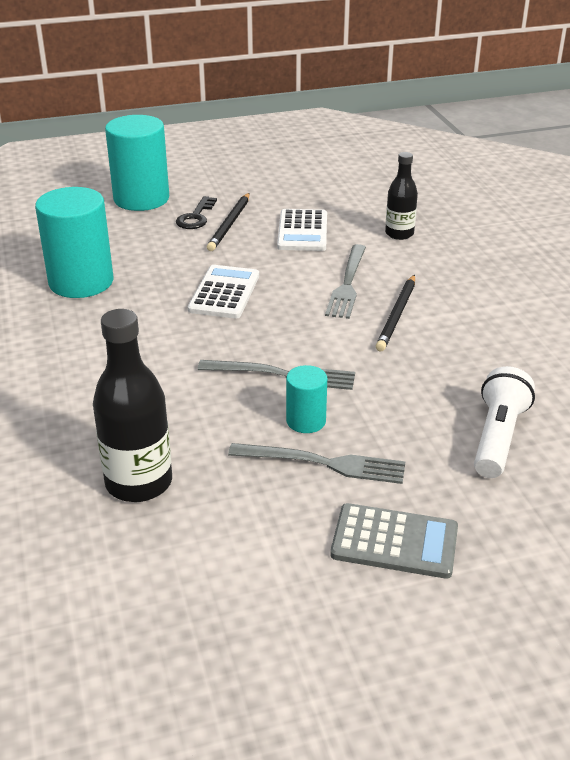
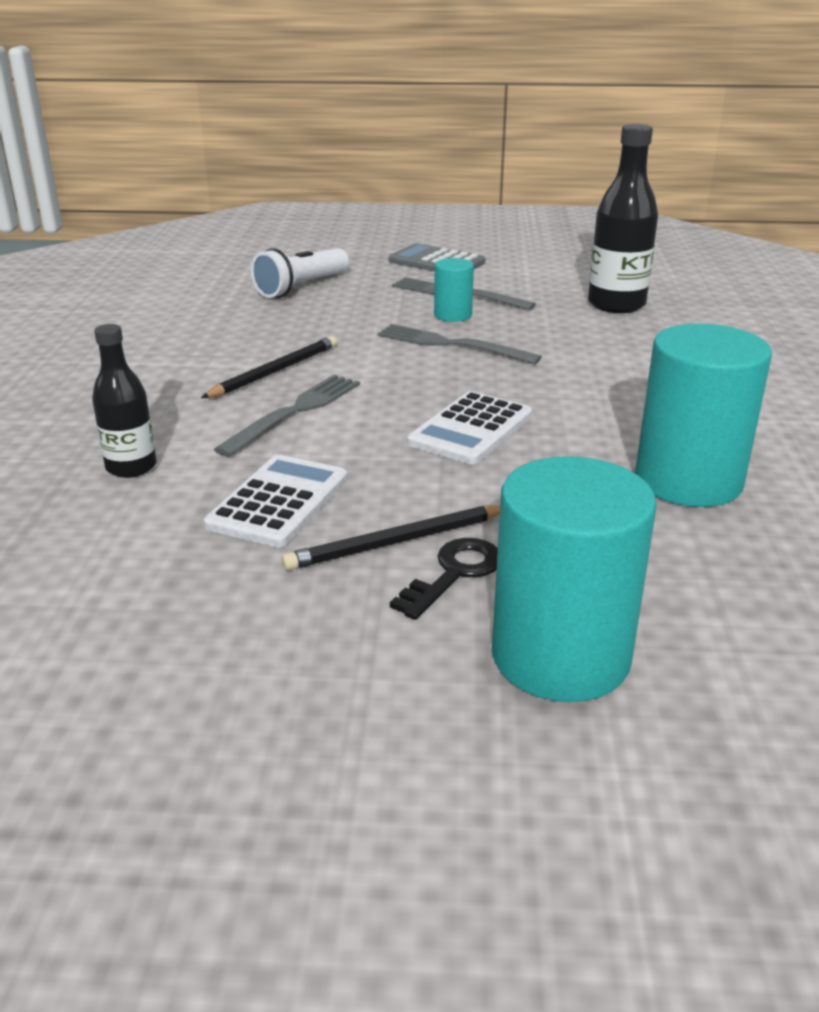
camera: 160 degrees left, 5 degrees down
(230, 224) = (396, 542): black pencil -> black pencil turned 150 degrees counterclockwise

